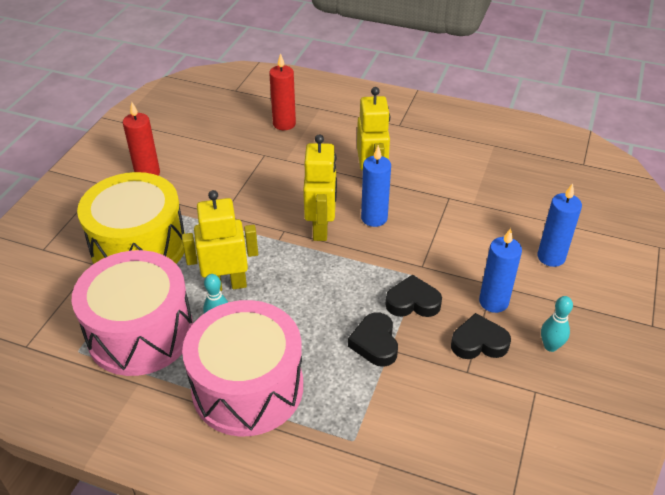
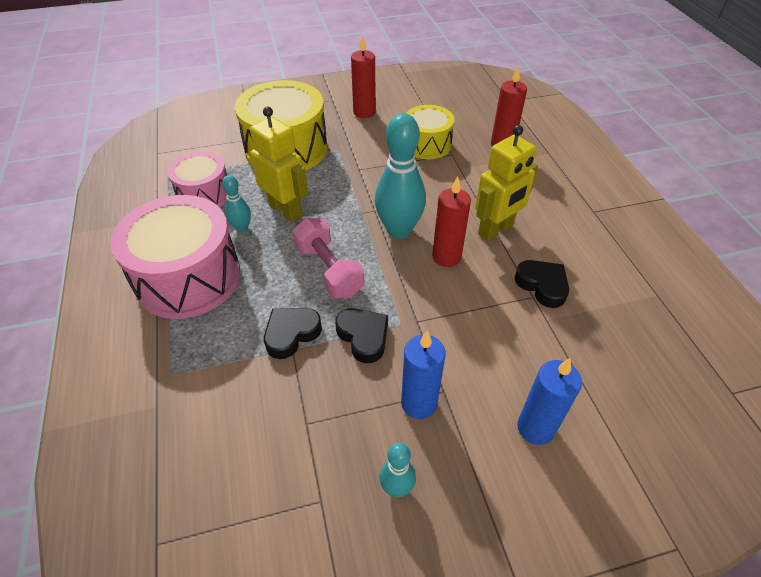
camera: 55 degrees right, 5 degrees up
(140, 332) = (204, 194): pink drum -> pink drum, size x0.59
(237, 161) = (427, 144): none -> yellow drum
(321, 228) = (399, 230): yellow robot -> turquoise bowling pin
(326, 290) = (329, 270): none -> pink dumbbell
(374, 218) = (446, 257): blue candle -> red candle
(479, 342) = (352, 416): black heart -> black heart (542, 285)

